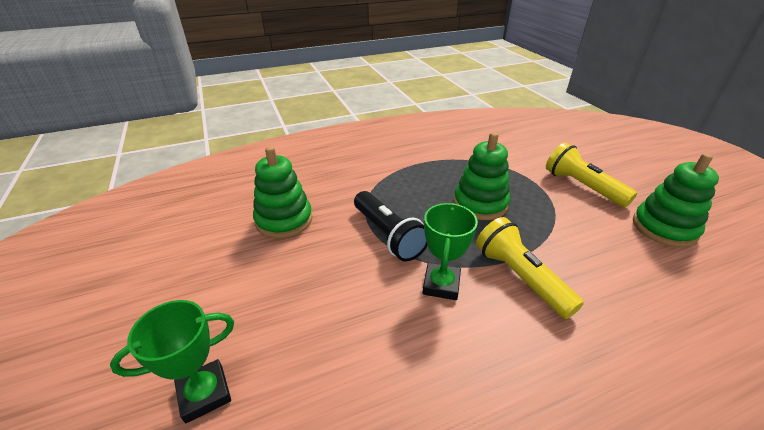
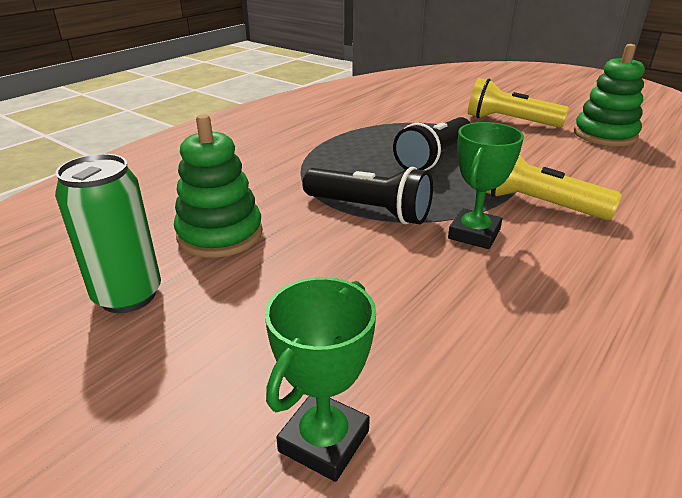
camera: 30 degrees left, 5 degrees down
(204, 245) = (128, 296): none -> green can
(441, 285) = (474, 234): green trophy -> green trophy turned 45 degrees clockwise
(480, 204) = (434, 158): green stacking toy -> black flashlight

